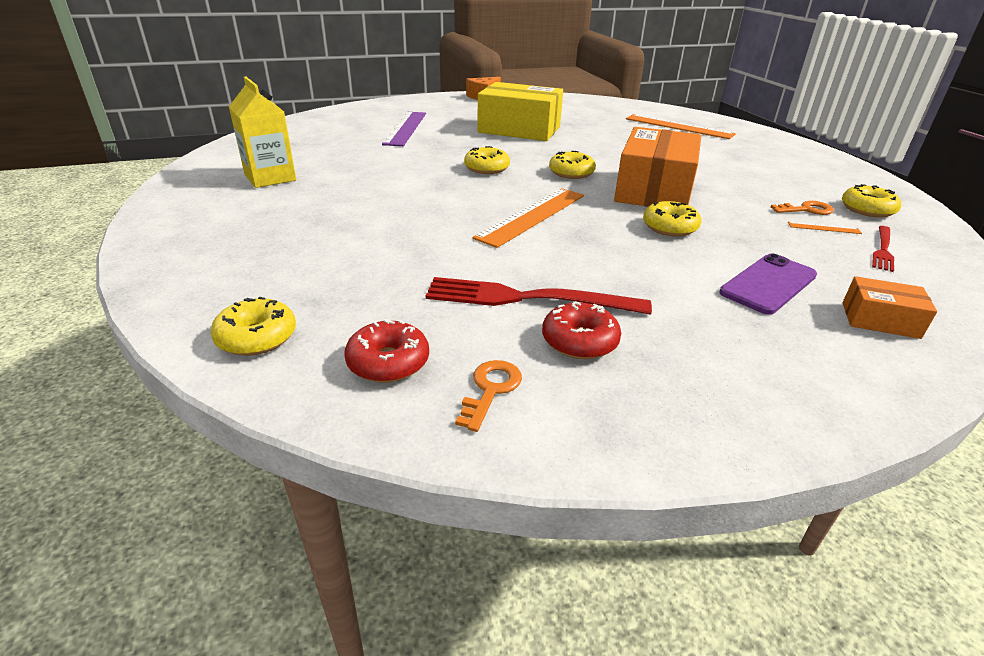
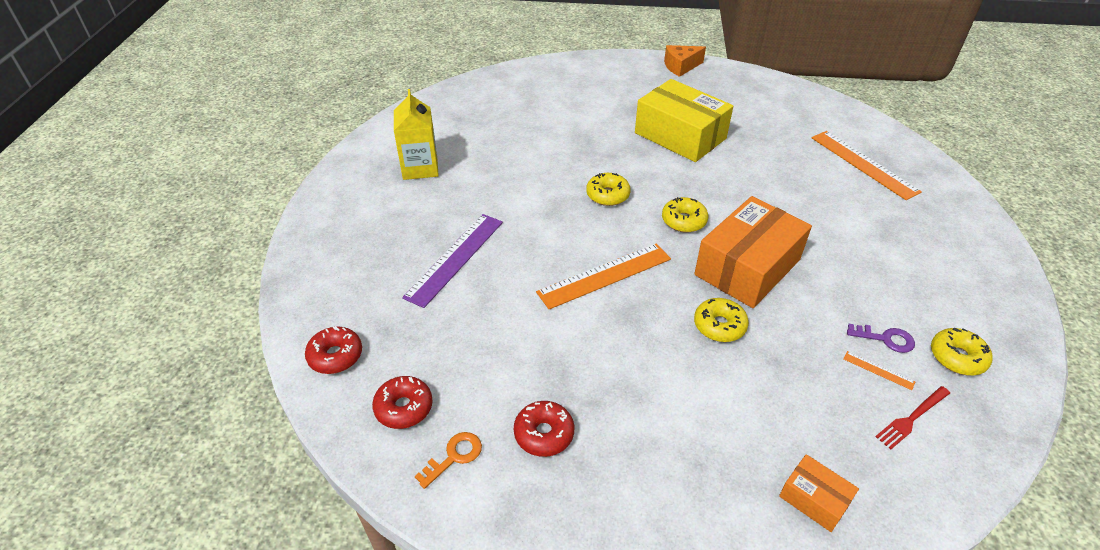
camera: 25 degrees right, 10 degrees up
(257, 337) = (335, 356): yellow donut -> red donut
(405, 128) = (569, 112): purple ruler -> purple ruler (455, 258)
(528, 298) = (536, 376): red fork -> none
(768, 284) = (750, 425): purple phone -> none
(806, 210) = (886, 339): orange key -> purple key

